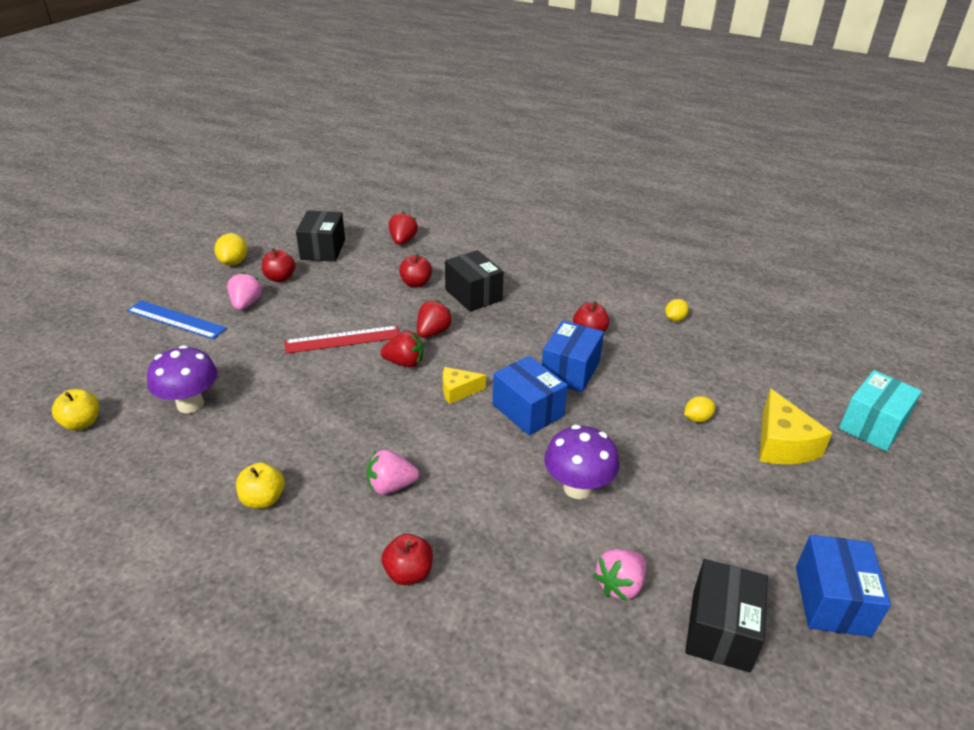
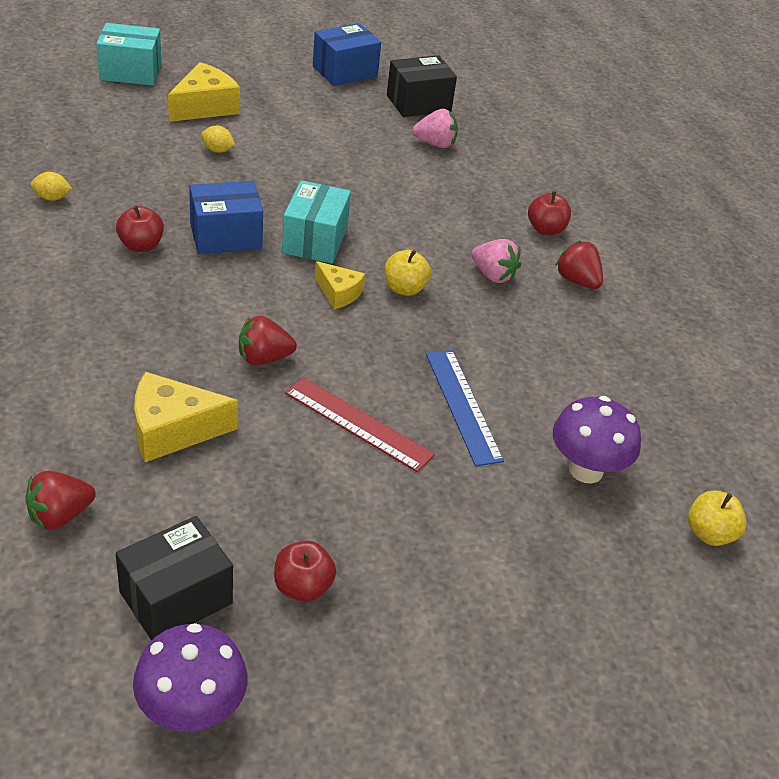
camera: 135 degrees left, 5 degrees up
(176, 320) = (505, 620): blue ruler -> blue ruler (463, 406)
(234, 262) = (321, 687): yellow lemon -> none
(246, 304) = (396, 572): pink strawberry -> none
(263, 499) = (596, 336): yellow apple -> yellow apple (404, 288)
(404, 363) = (340, 351): red strawberry -> red strawberry (577, 281)
(416, 283) = (172, 430): red apple -> yellow cheese
(473, 295) = (148, 363): black box -> none
(528, 410) = (315, 240): blue box -> turquoise box
(578, 488) = (374, 185): purple mushroom -> purple mushroom (191, 711)

